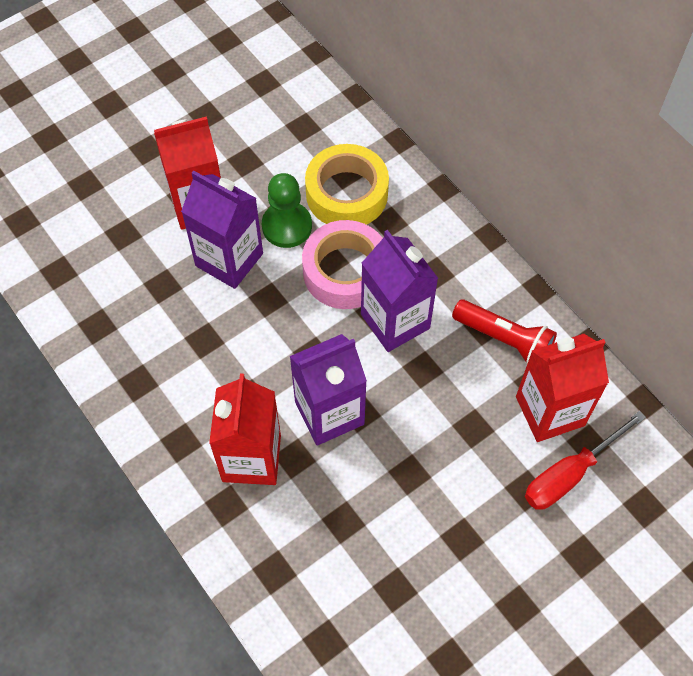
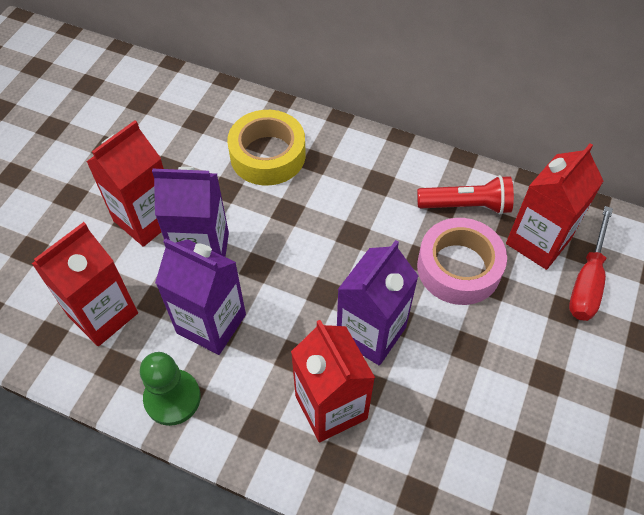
camera: 30 degrees left, 5 degrees down
(113, 275) = (103, 314): none -> red carton
(287, 226) = (234, 202): green pawn -> green pawn (172, 398)
(345, 271) = (307, 214): pink tape -> pink tape (458, 268)
(395, 321) = (373, 233): purple carton -> purple carton (211, 323)

